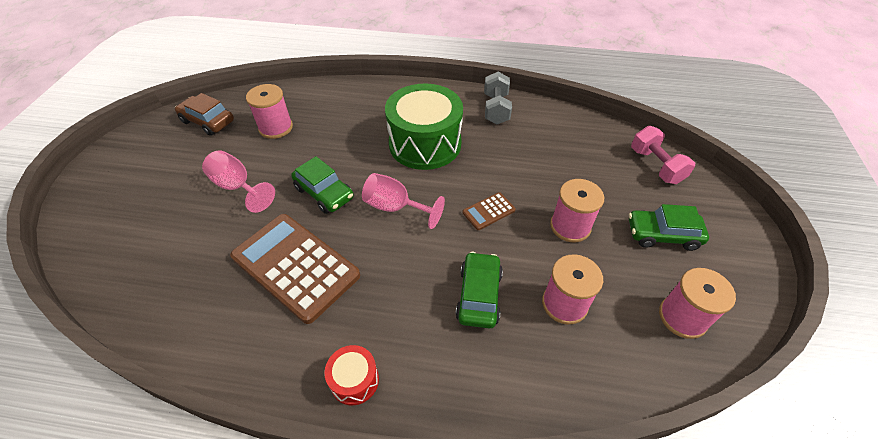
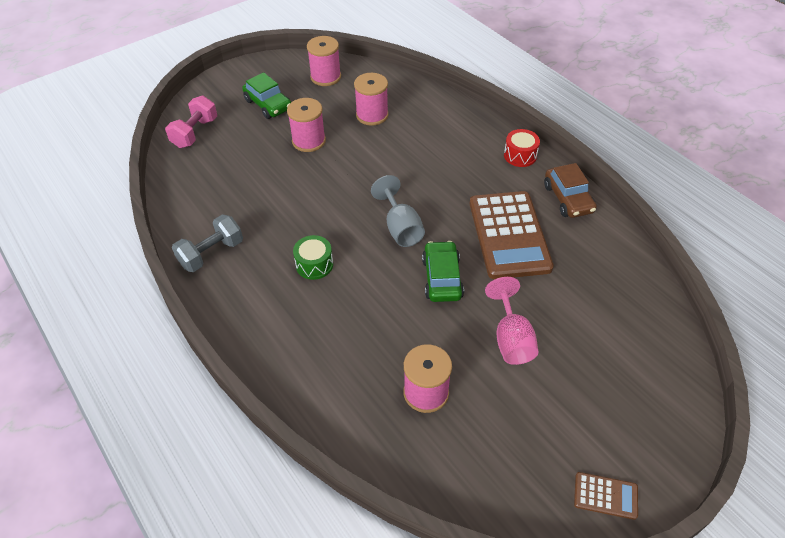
camera: 135 degrees left, 0 degrees up
(208, 121) = (493, 467): brown car -> brown car (568, 199)
(395, 207) = (400, 228): pink goblet -> grey goblet
(425, 144) = (314, 264): green drum -> green drum, size x0.45
(479, 295) = (411, 146): green car -> none
(488, 211) = (342, 182): brown calculator -> brown calculator (605, 496)

